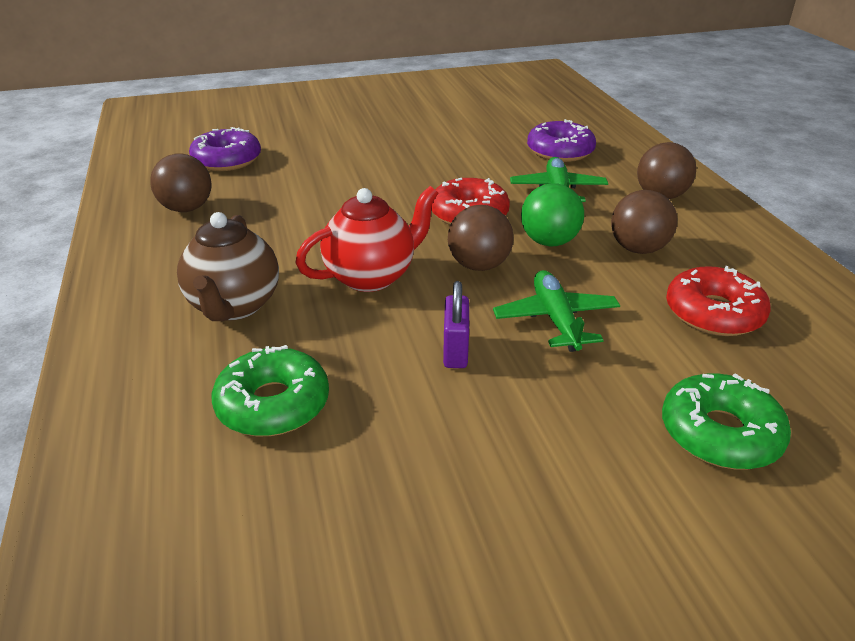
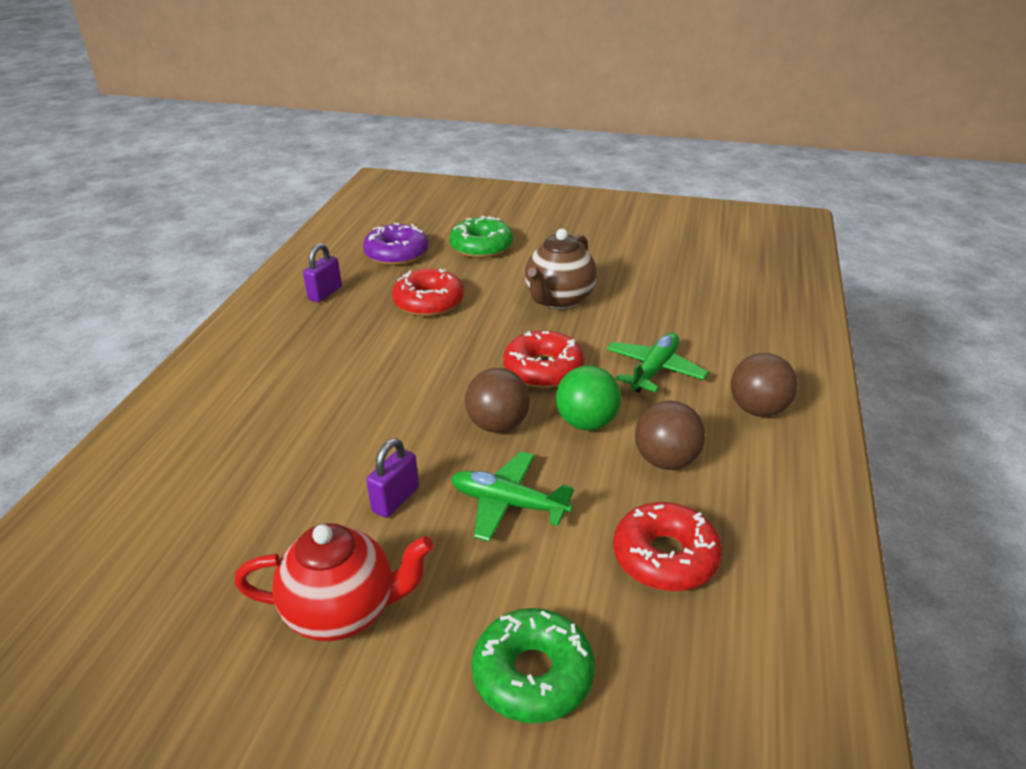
camera: 30 degrees right, 0 degrees up
(187, 208) = (325, 293): brown ball -> purple padlock
(234, 306) = (277, 395): brown teapot -> brown teapot (559, 300)
(273, 404) = (226, 490): green donut -> green donut (481, 247)
(305, 190) = (428, 302): none -> red donut
(371, 276) = (400, 404): red teapot -> red teapot (343, 612)
(556, 319) = (508, 504): green plane -> green plane turned 90 degrees counterclockwise
(560, 151) = (705, 325): purple donut -> none

